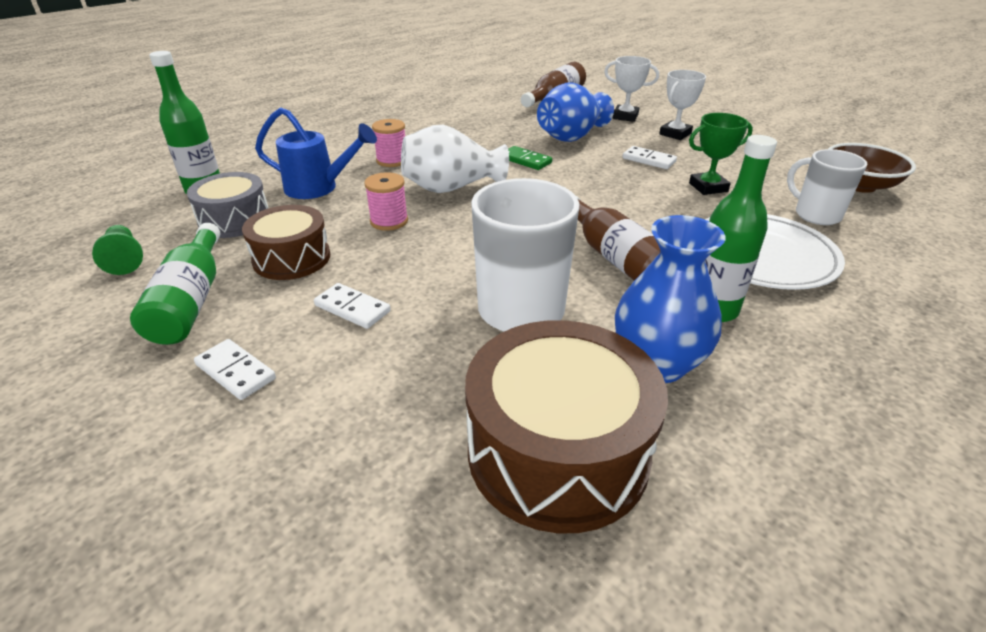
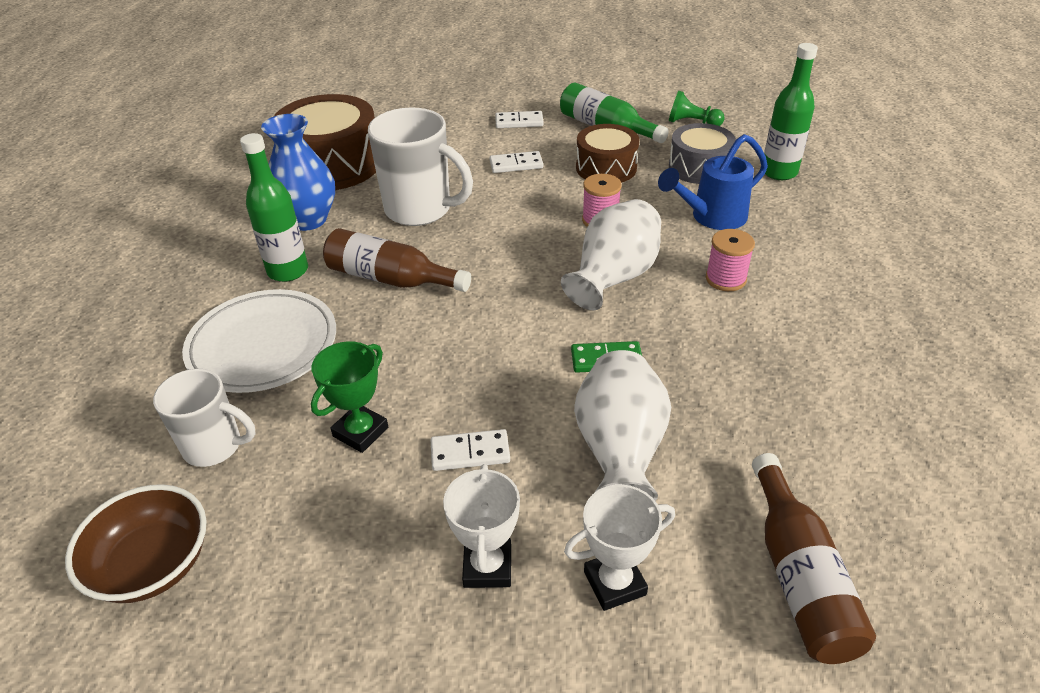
camera: 140 degrees right, 5 degrees up
(571, 137) = (619, 450): blue vase -> white vase

